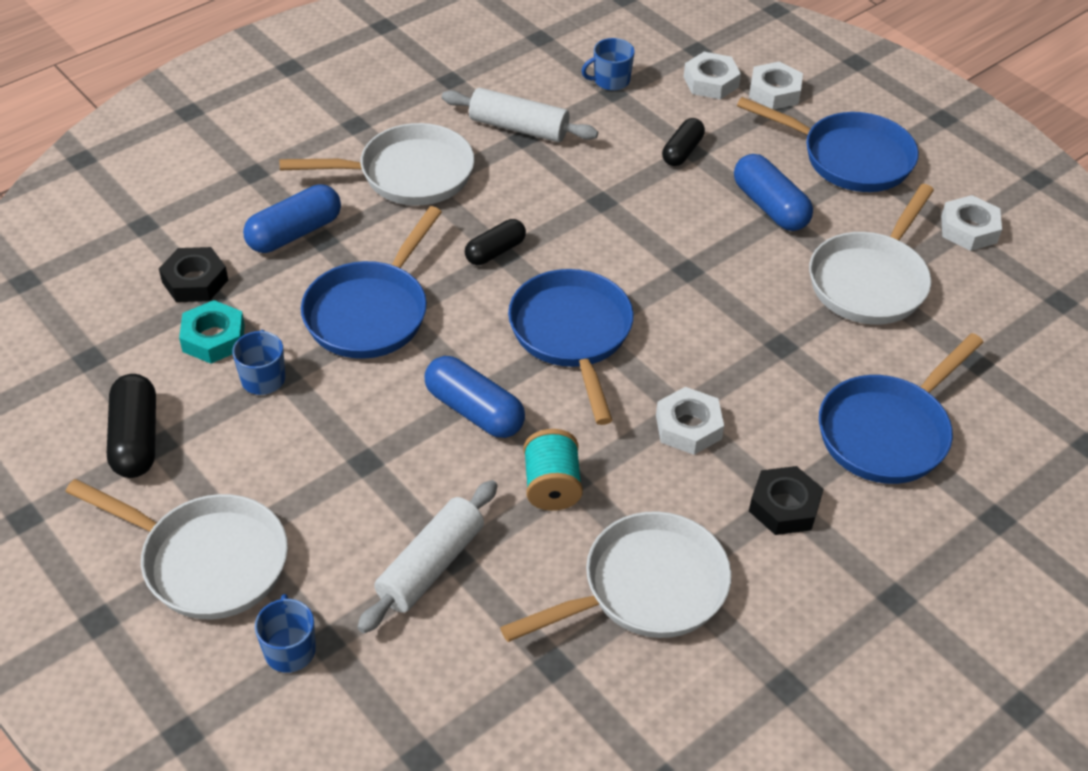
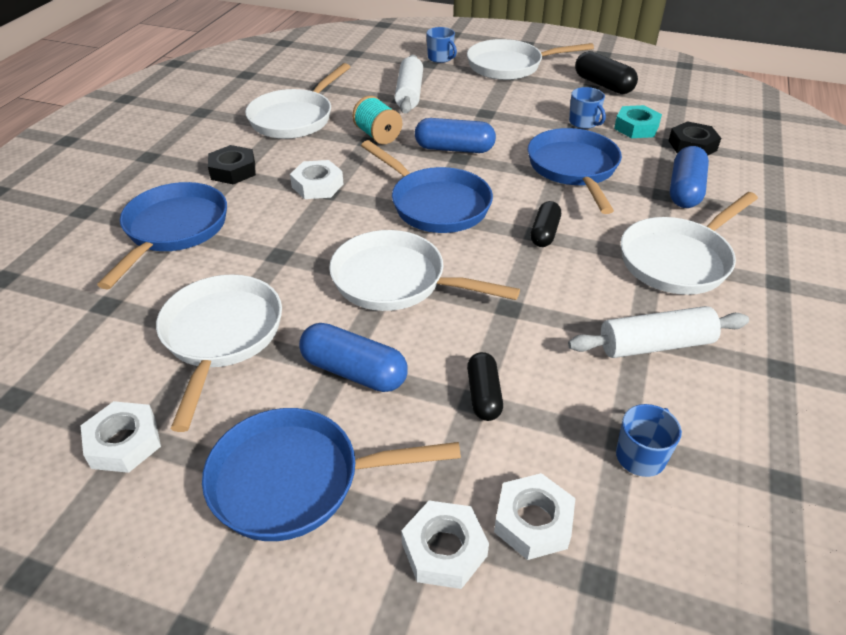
camera: 150 degrees right, 5 degrees down
(682, 265) = (396, 281): none -> white pan

